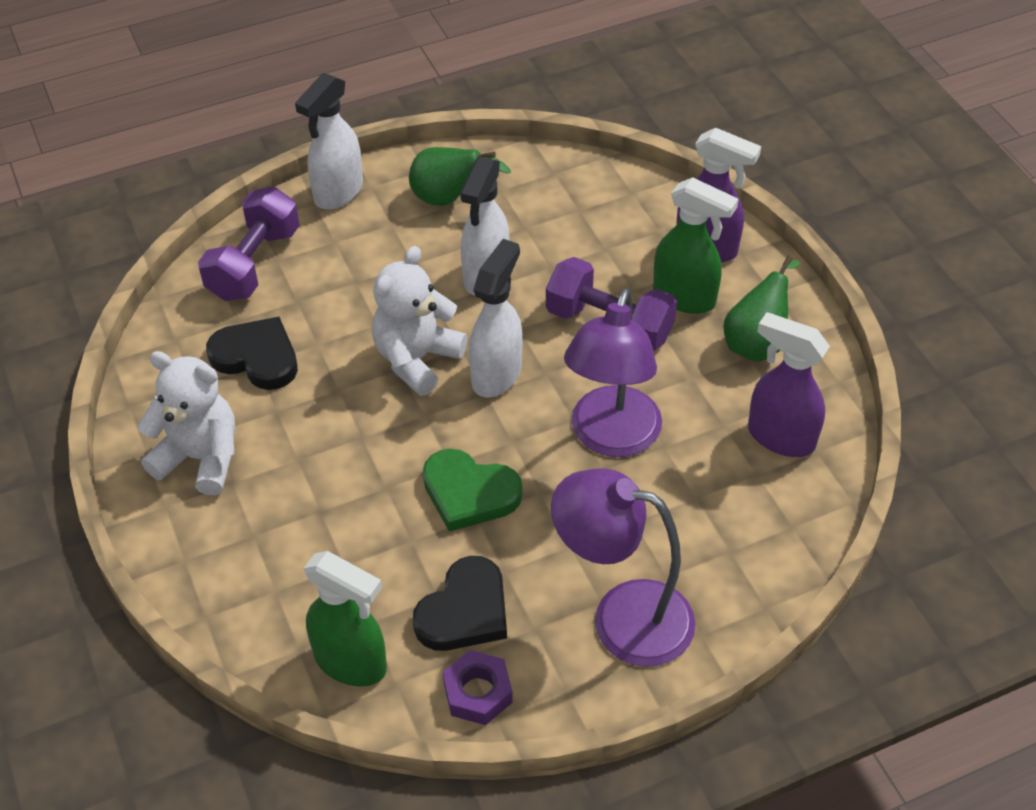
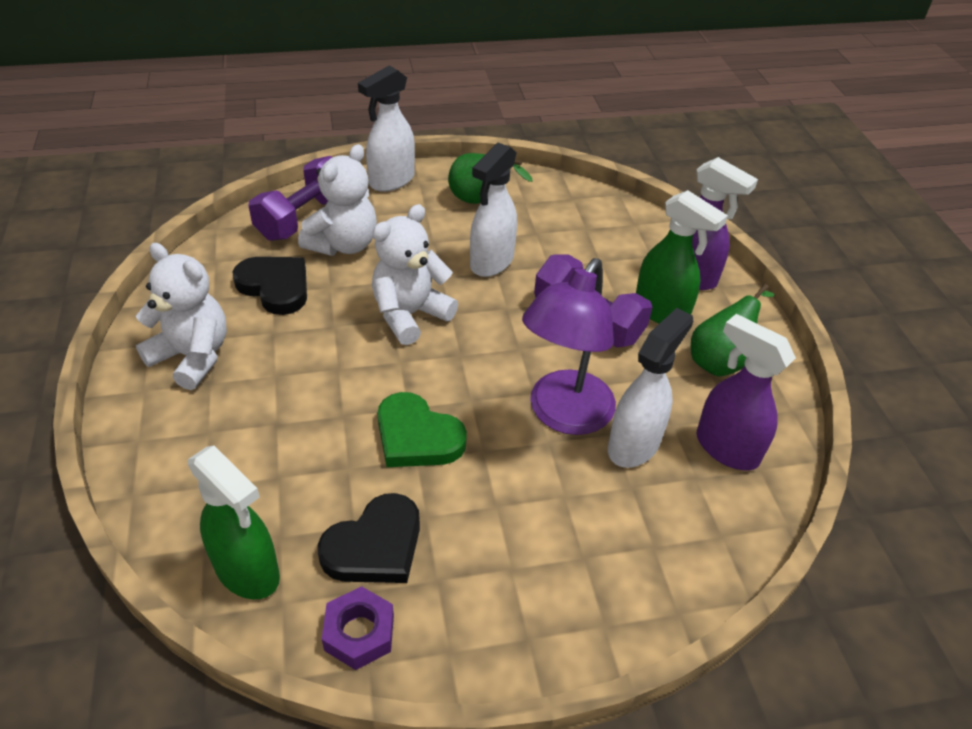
camera: 10 degrees right, 5 degrees down
(313, 288) = (343, 244): none -> white teddy bear
(497, 374) = (476, 340): white spray bottle -> white spray bottle (634, 445)
(622, 617) = (528, 588): purple lamp -> none

